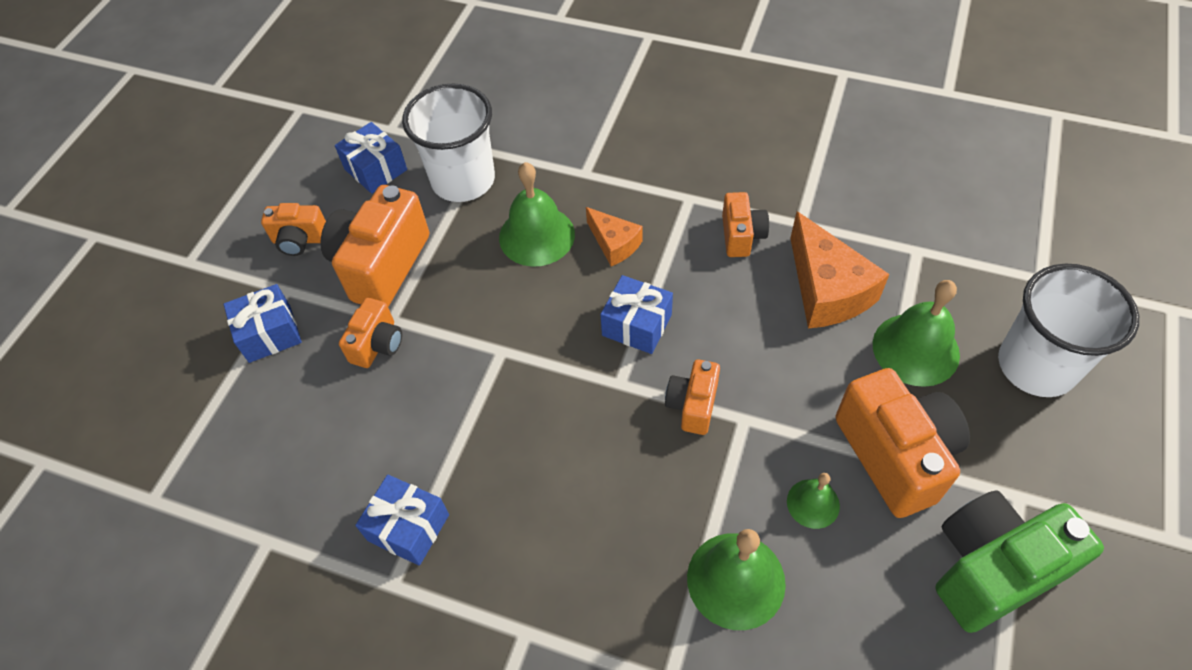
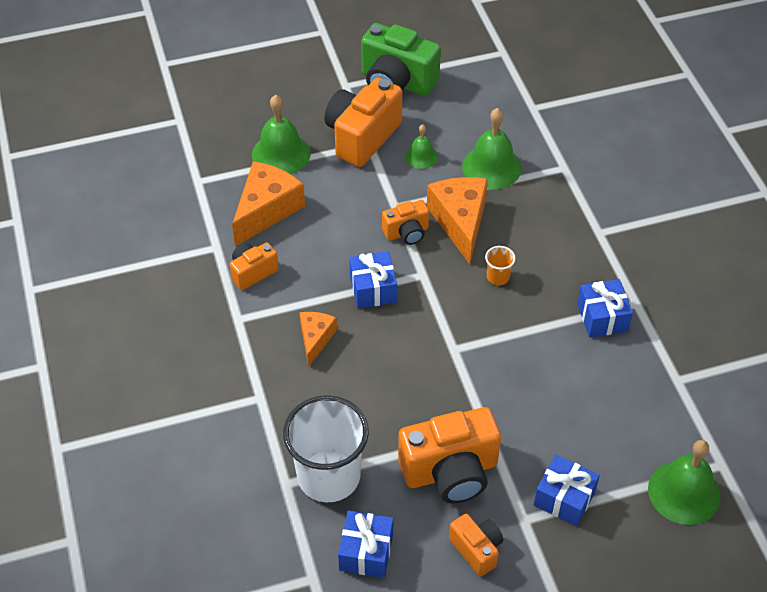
camera: 130 degrees left, 5 degrees down
(377, 344) = (512, 423): orange camera -> none
(537, 235) = (344, 390): green bell -> green bell (684, 492)
(554, 457) = (498, 277): none -> orange cup
(668, 474) = (460, 222): none -> orange cheese
(1036, 366) = (252, 103): white cup -> none

